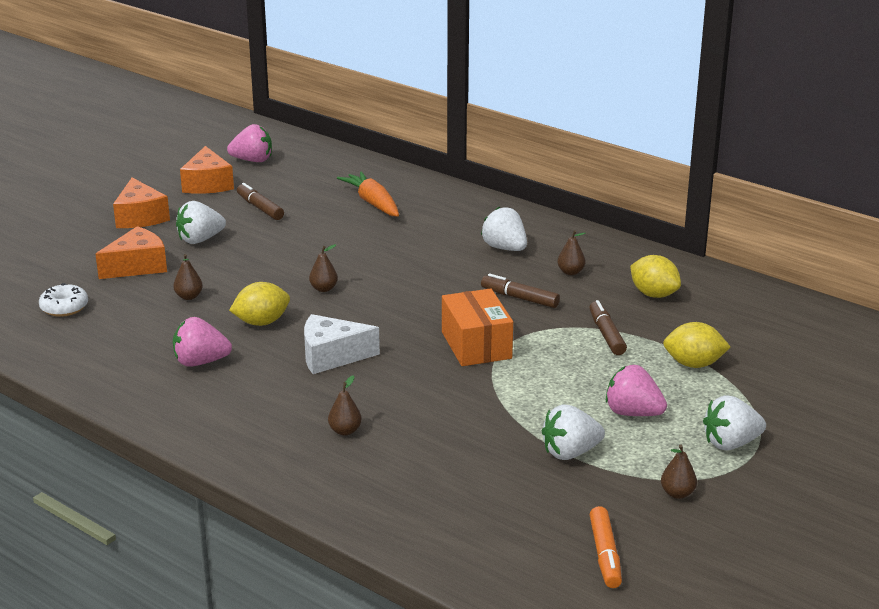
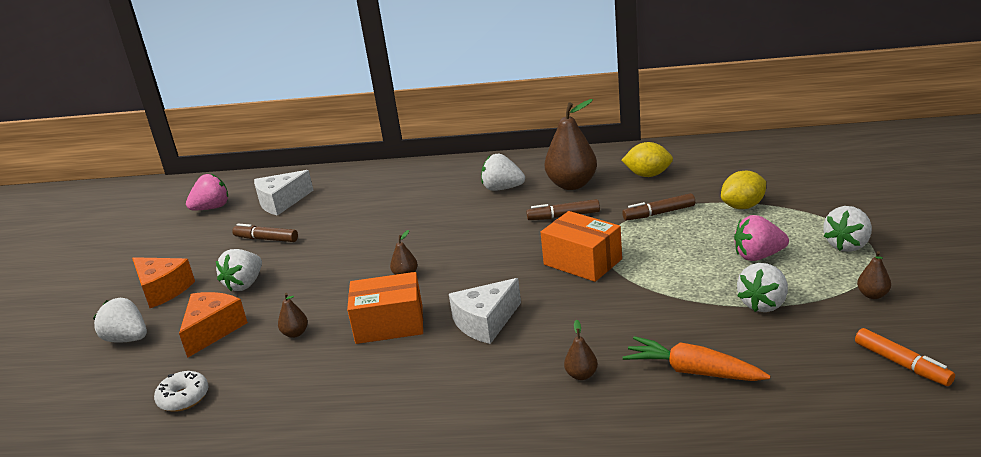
camera: 30 degrees left, 0 degrees up
(76, 245) = (127, 339): none -> white strawberry
(200, 362) = (380, 382): pink strawberry -> none
(207, 184) = (194, 240): orange cheese -> none
(261, 322) = (389, 324): yellow lemon -> orange box
(310, 179) = (281, 202): none -> white cheese
(373, 203) = (357, 199): orange carrot -> orange carrot (693, 371)
(570, 272) = (572, 184): brown pear -> brown pear, size x2.18
(606, 334) = (659, 213): brown marker -> brown marker turned 60 degrees counterclockwise

